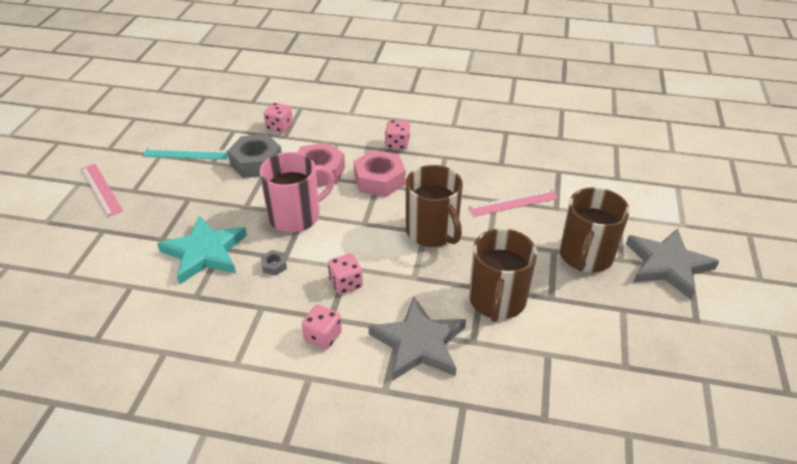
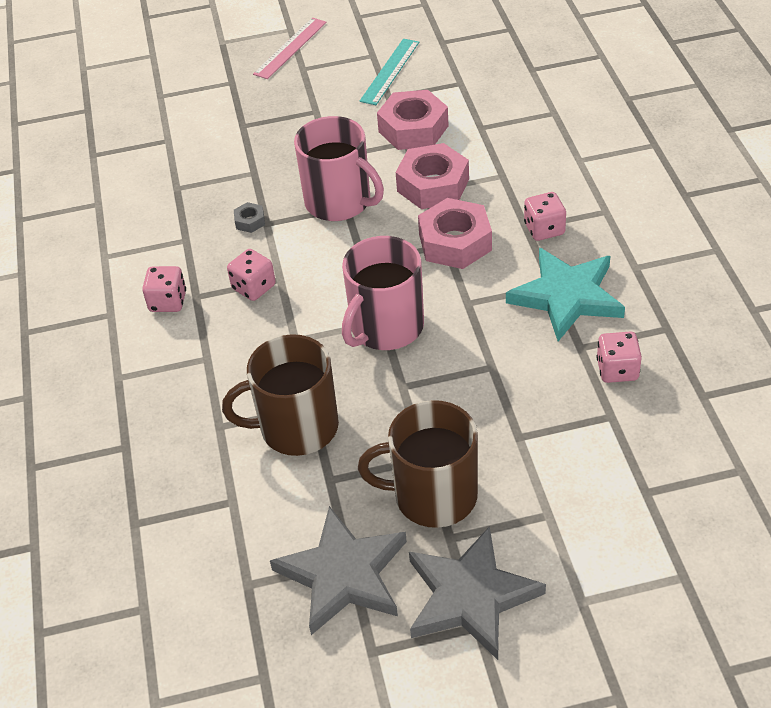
camera: 70 degrees right, 5 degrees up
(186, 153) = (390, 71): turquoise ruler -> turquoise ruler turned 45 degrees clockwise
(205, 252) = (240, 164): turquoise star -> turquoise star (567, 297)
(256, 162) = (413, 129): grey nut -> pink nut
(279, 127) = (497, 114): pink dice -> pink dice (617, 370)
(418, 343) = (194, 380): grey star -> grey star (343, 574)
(432, 232) = (385, 327): brown mug -> pink mug
(513, 202) = (499, 387): pink ruler -> none

